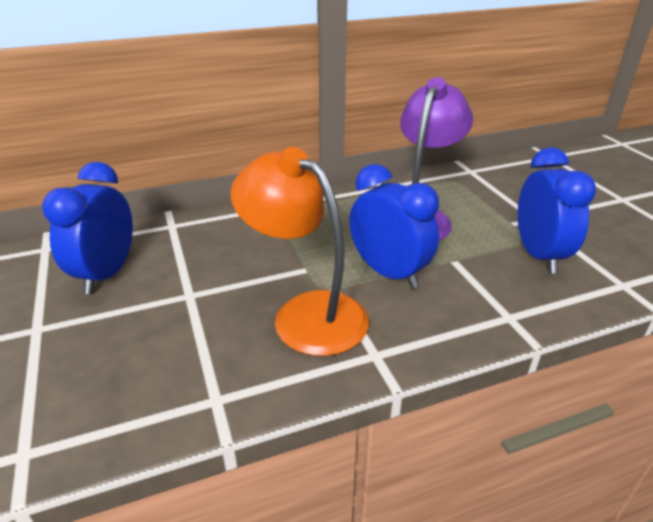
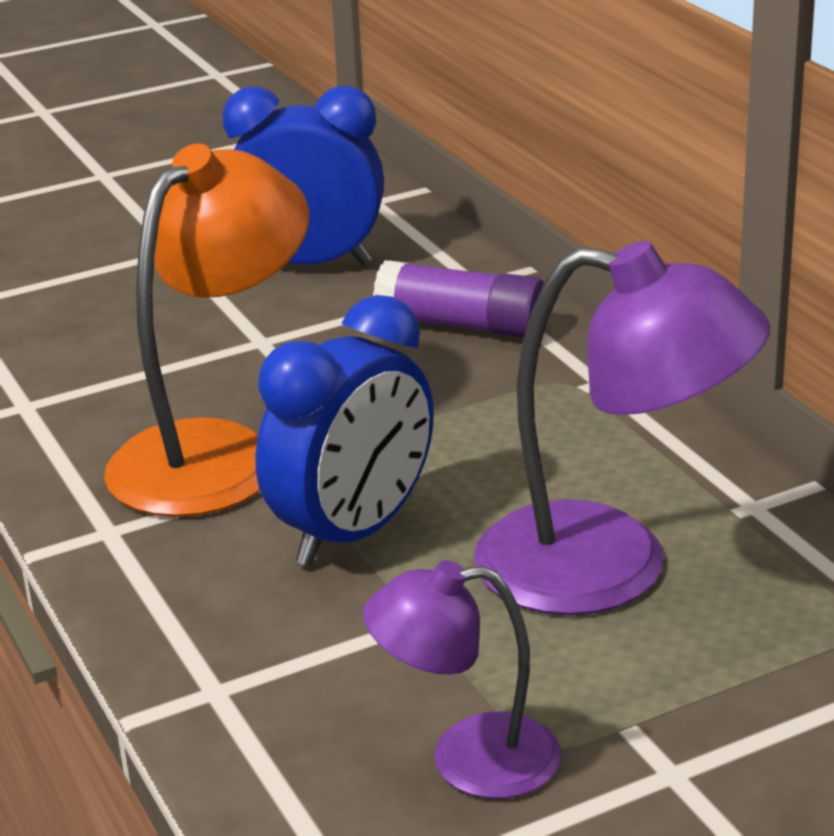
camera: 85 degrees right, 5 degrees down
(213, 232) = (461, 325): none -> purple glue stick
(538, 255) = (468, 759): blue clock -> purple lamp

